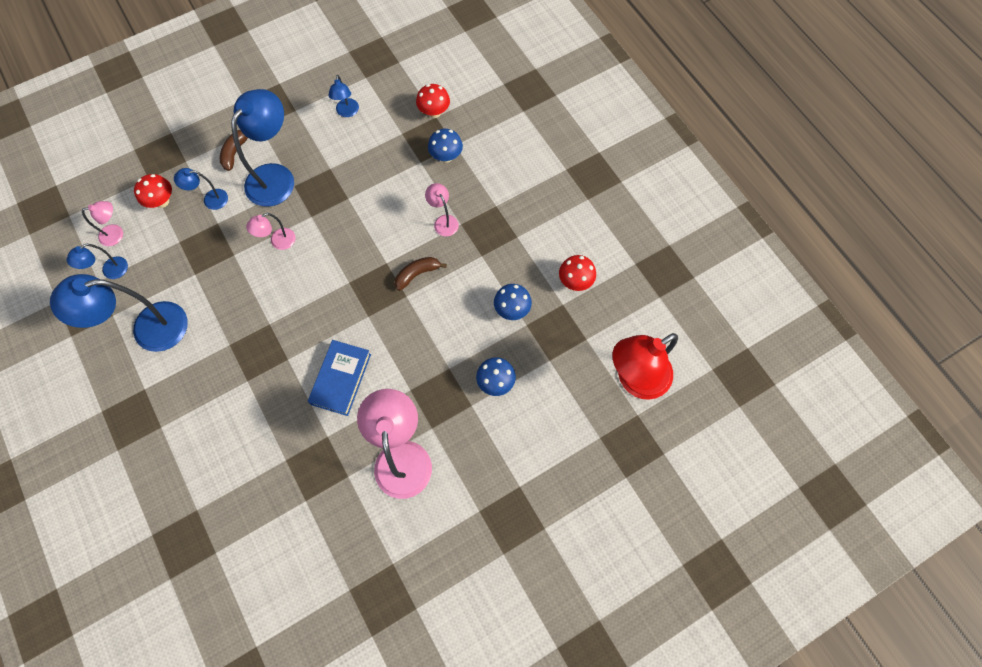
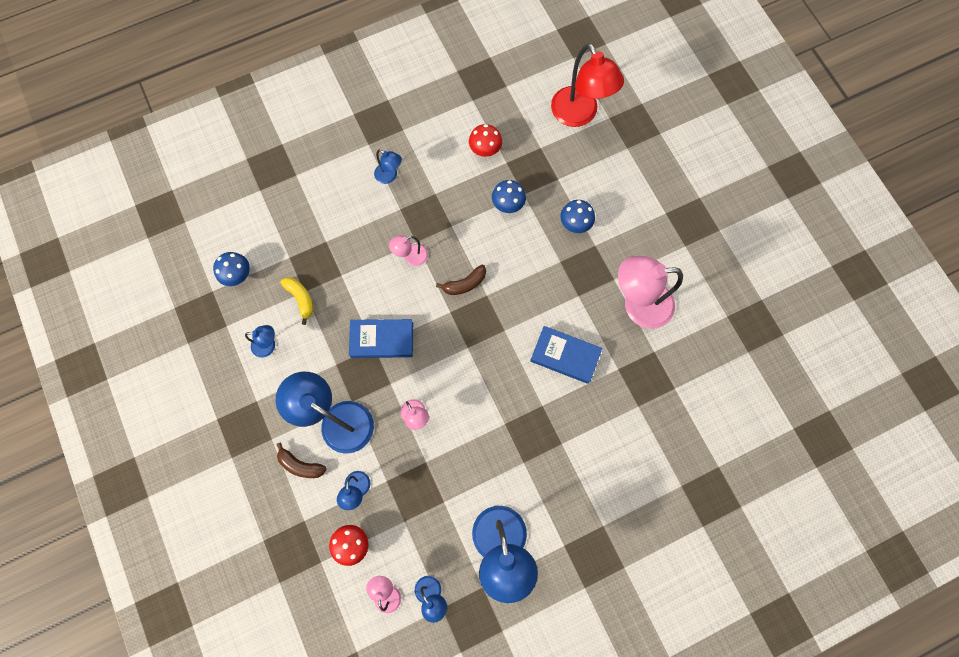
camera: 85 degrees left, 5 degrees up
(355, 204) = (382, 340): none -> blue book
(394, 132) = (301, 299): none -> yellow banana
(417, 274) = (465, 284): brown banana -> brown banana turned 90 degrees counterclockwise
(434, 112) = (283, 258): red mushroom -> none
(446, 156) = (338, 250): blue mushroom -> blue mushroom (238, 275)
(532, 192) = (389, 176): none -> blue lamp

